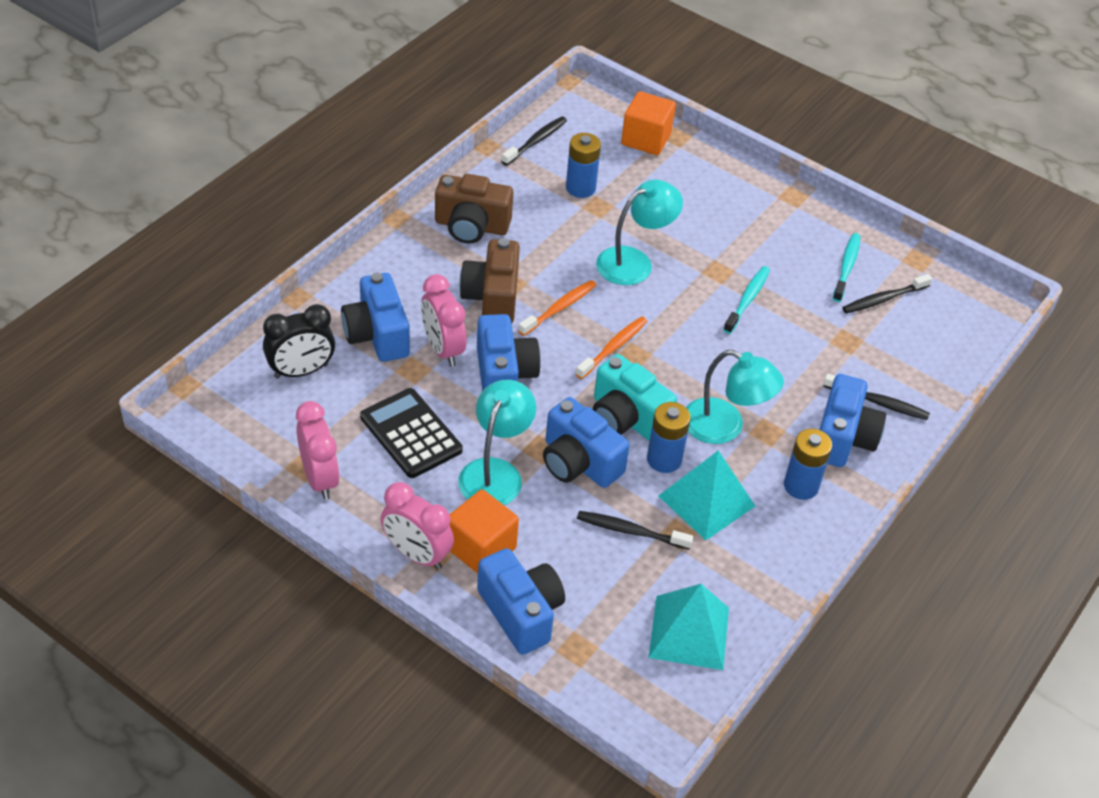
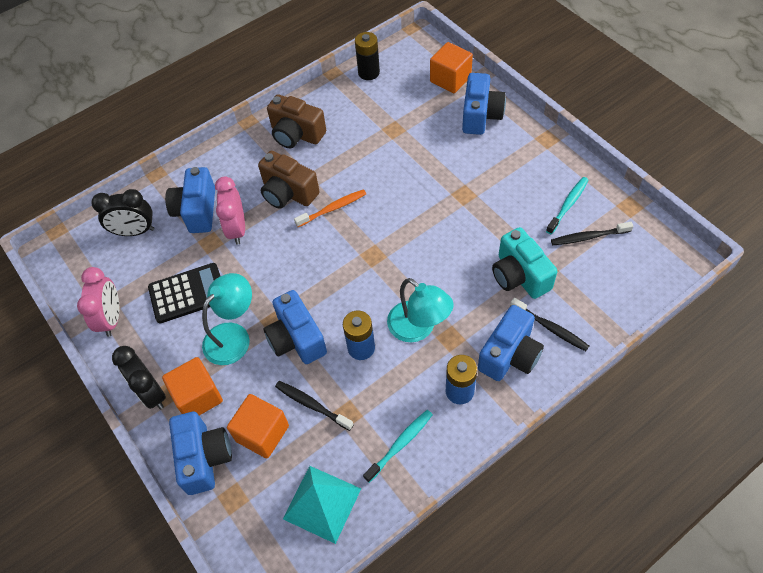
camera: 25 degrees right, 10 degrees up
(411, 434) = (187, 293): black calculator -> black calculator turned 90 degrees clockwise
(417, 554) = (151, 393): pink clock -> black clock
(492, 297) = (288, 193): brown camera -> brown camera turned 75 degrees counterclockwise
(504, 374) = (271, 256): blue camera -> blue camera (480, 115)
(536, 141) = (369, 73): black toothbrush -> black battery
(580, 188) = (386, 113): blue battery -> none
(582, 573) = (262, 433): none -> orange cube
(613, 348) = (359, 247): orange toothbrush -> none
(626, 418) = (347, 307): turquoise camera -> turquoise camera (519, 275)
(634, 262) = (403, 178): turquoise lamp -> none
(706, 501) = (380, 390): turquoise pyramid -> none
(747, 300) = (477, 222): turquoise toothbrush -> turquoise toothbrush (400, 444)

